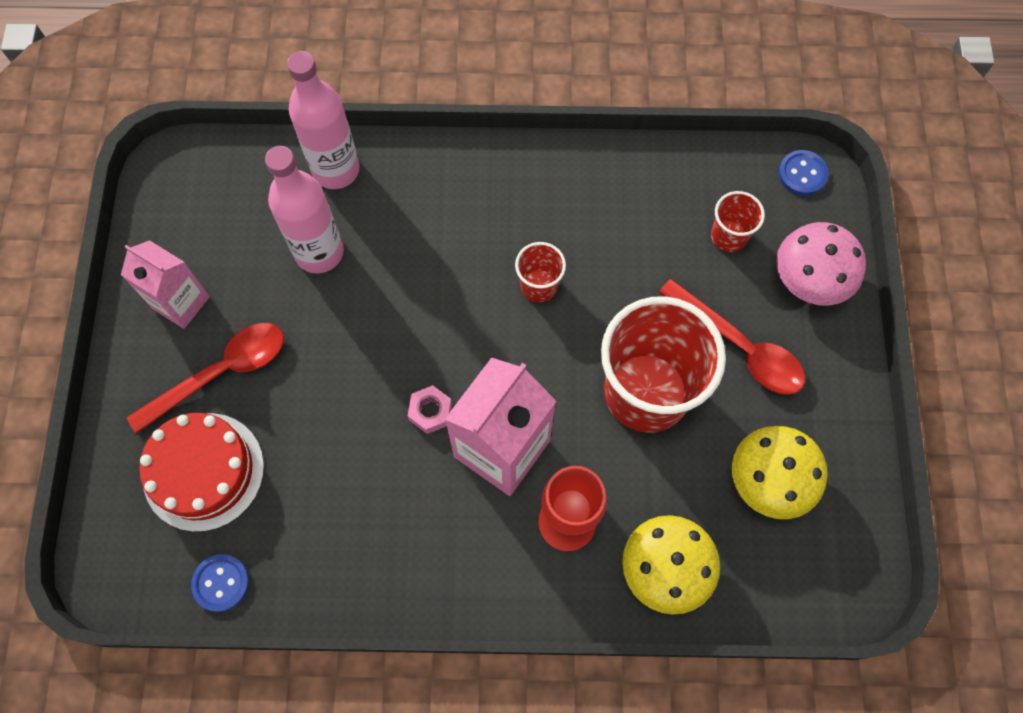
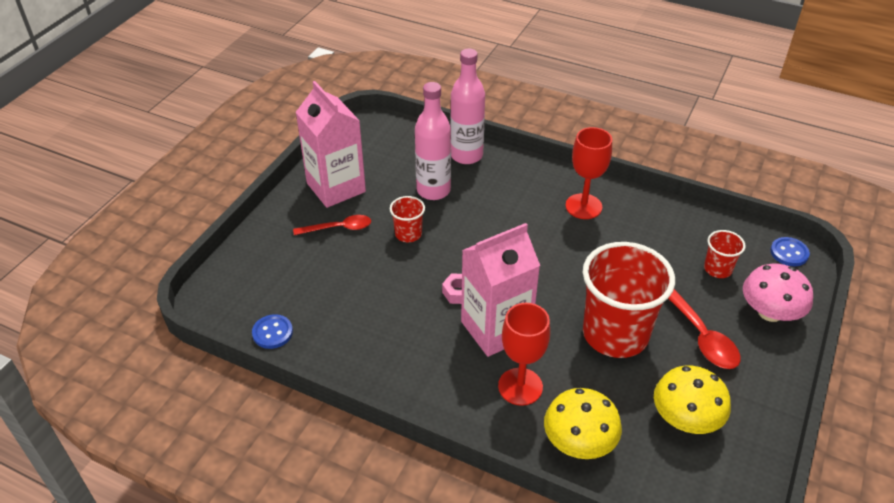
camera: 25 degrees right, 25 degrees down
(181, 302) = (336, 187): pink carton -> pink carton, size x1.59
(203, 471) = (298, 272): red cake -> none
(221, 373) = (338, 228): red spoon -> red spoon, size x0.66
(528, 199) = (583, 206): none -> red goblet
(539, 285) = (567, 252): red cup -> red cup (408, 234)

